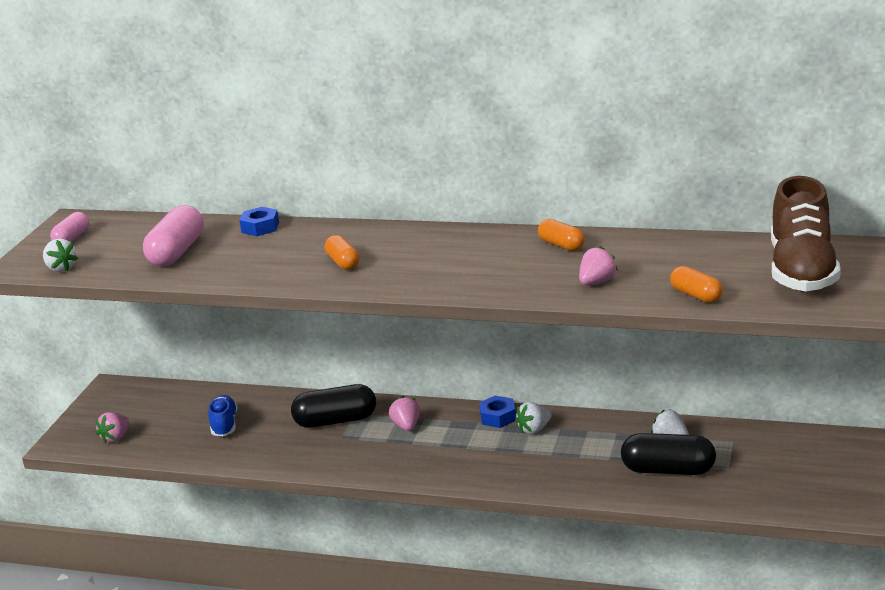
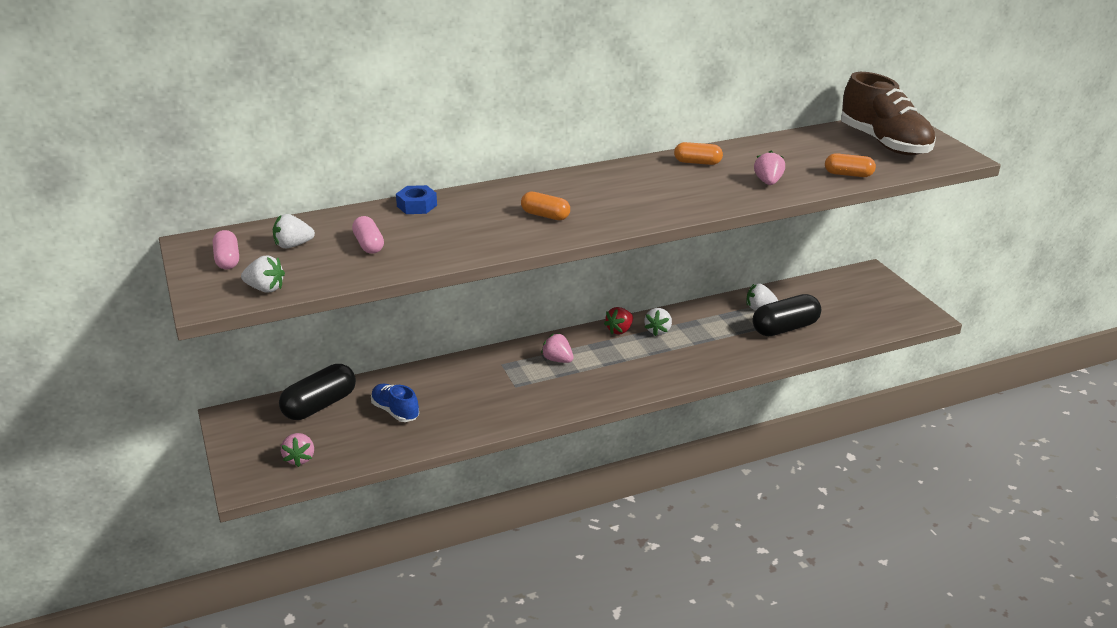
camera: 40 degrees left, 5 degrees up
(128, 238) = (293, 245): none -> white strawberry
(177, 252) = (369, 244): pink capsule -> pink capsule, size x0.59
(335, 421) = (493, 375): black capsule -> black capsule (320, 405)
(498, 417) = (619, 330): blue nut -> red strawberry

